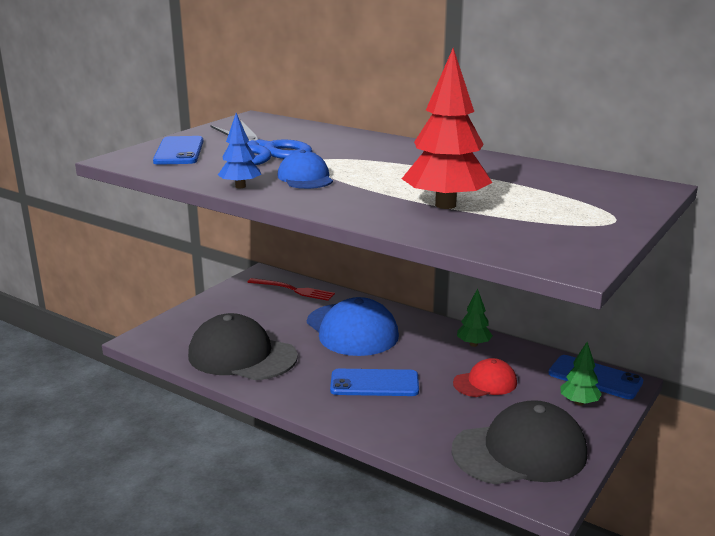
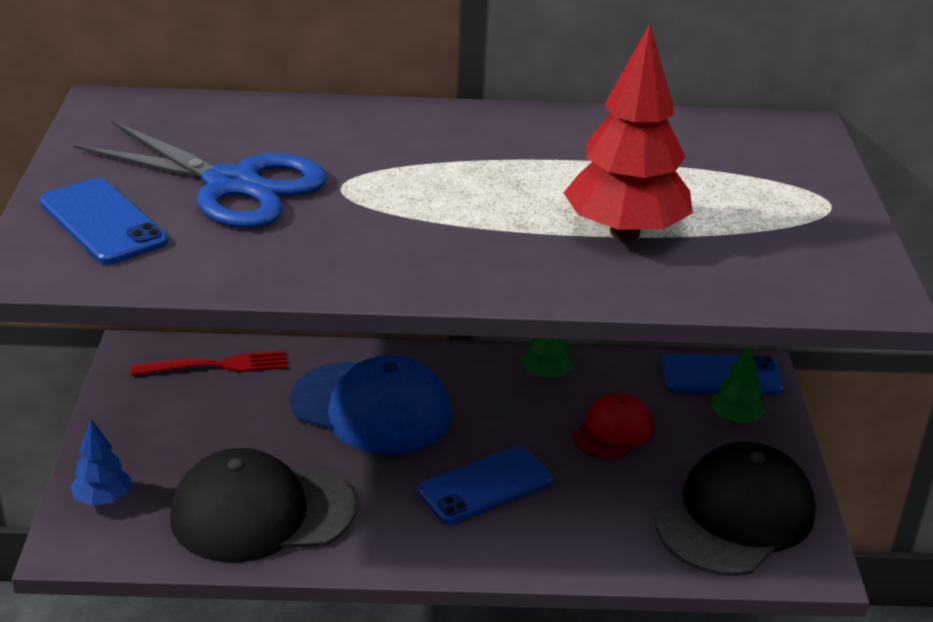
camera: 35 degrees left, 10 degrees up
(240, 186) = (314, 277): blue tree -> blue tree (102, 499)
(305, 178) = (380, 230): blue cap -> none

